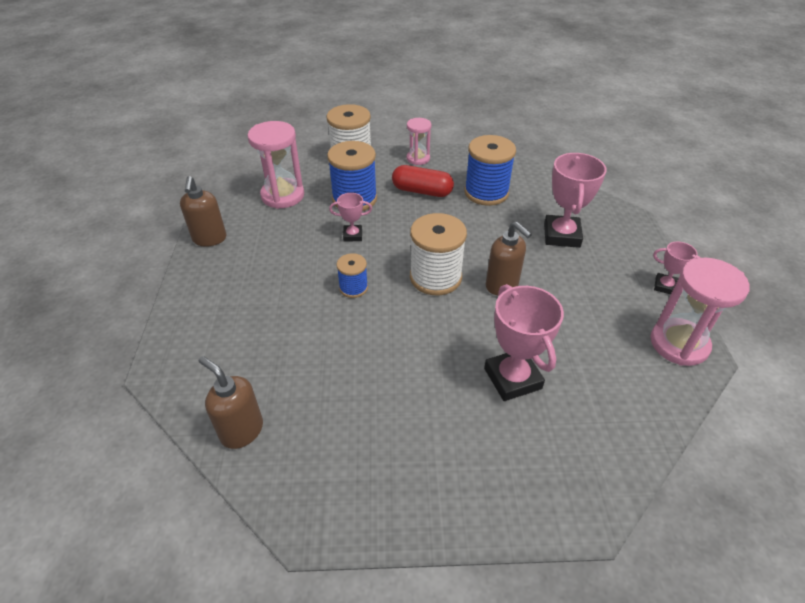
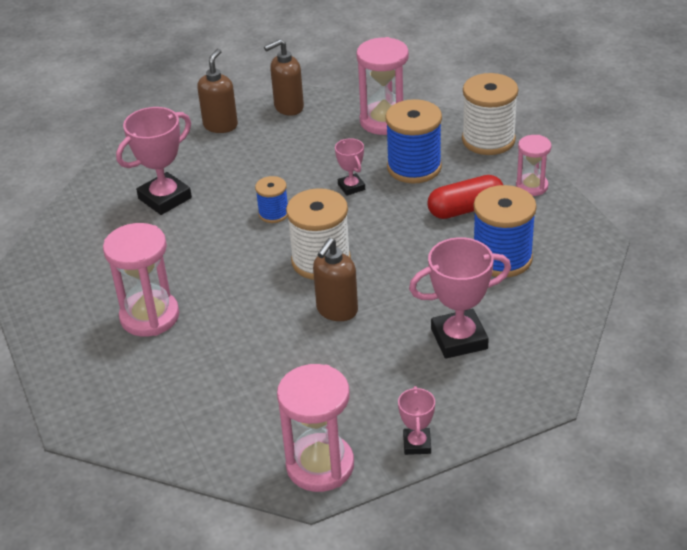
camera: 70 degrees right, 5 degrees down
(241, 431) = (85, 213): brown soap dispenser -> brown soap dispenser (220, 125)
(422, 191) = (465, 209): red capsule -> red capsule turned 75 degrees clockwise
(448, 412) = (149, 316): none -> pink hourglass
(512, 378) = (207, 347): pink trophy -> pink trophy (165, 198)

